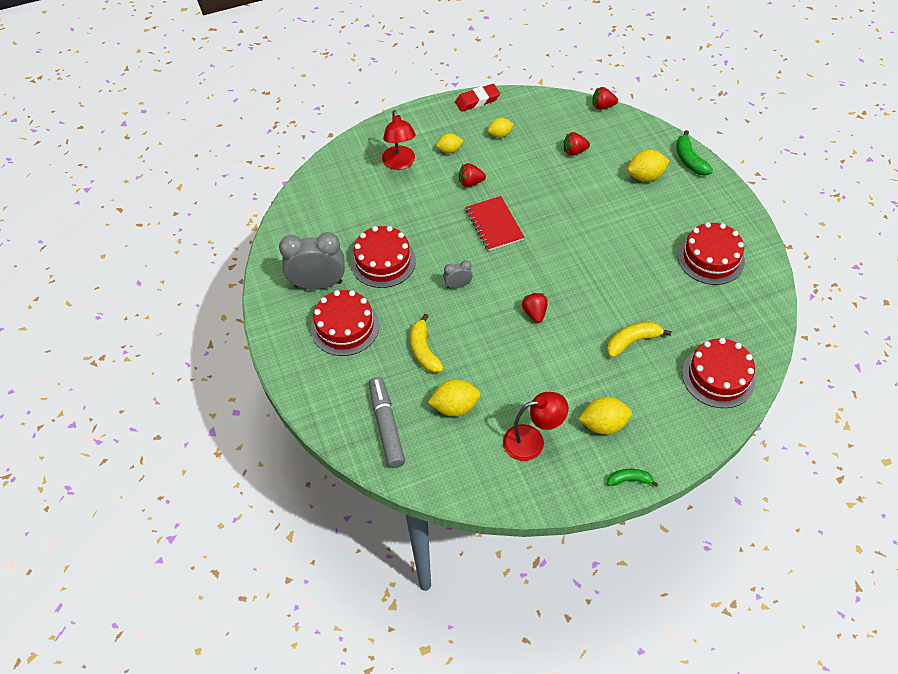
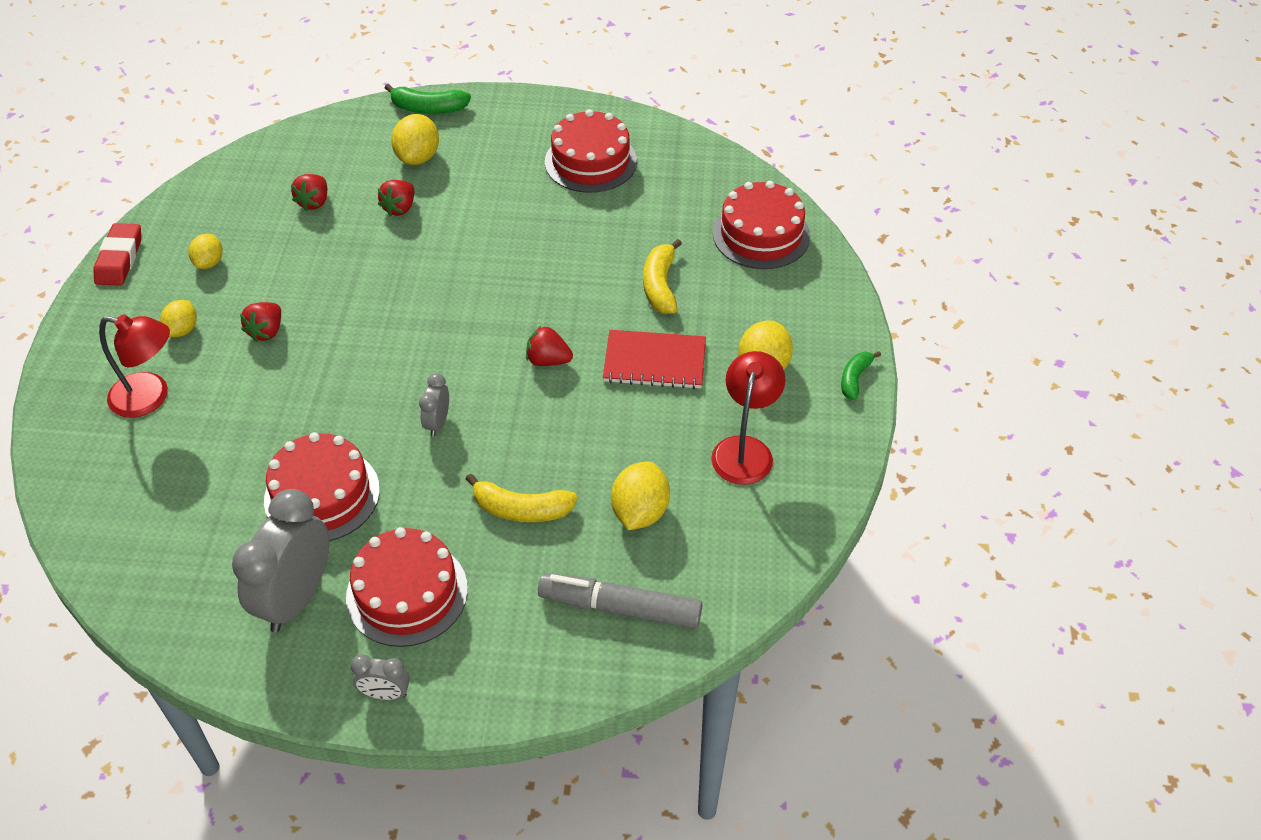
camera: 65 degrees left, 5 degrees down
(284, 347) = (385, 694): none -> grey clock
(494, 225) = (365, 338): red notebook -> red notebook (654, 362)
(602, 106) = (264, 142): red strawberry -> red strawberry (400, 208)

